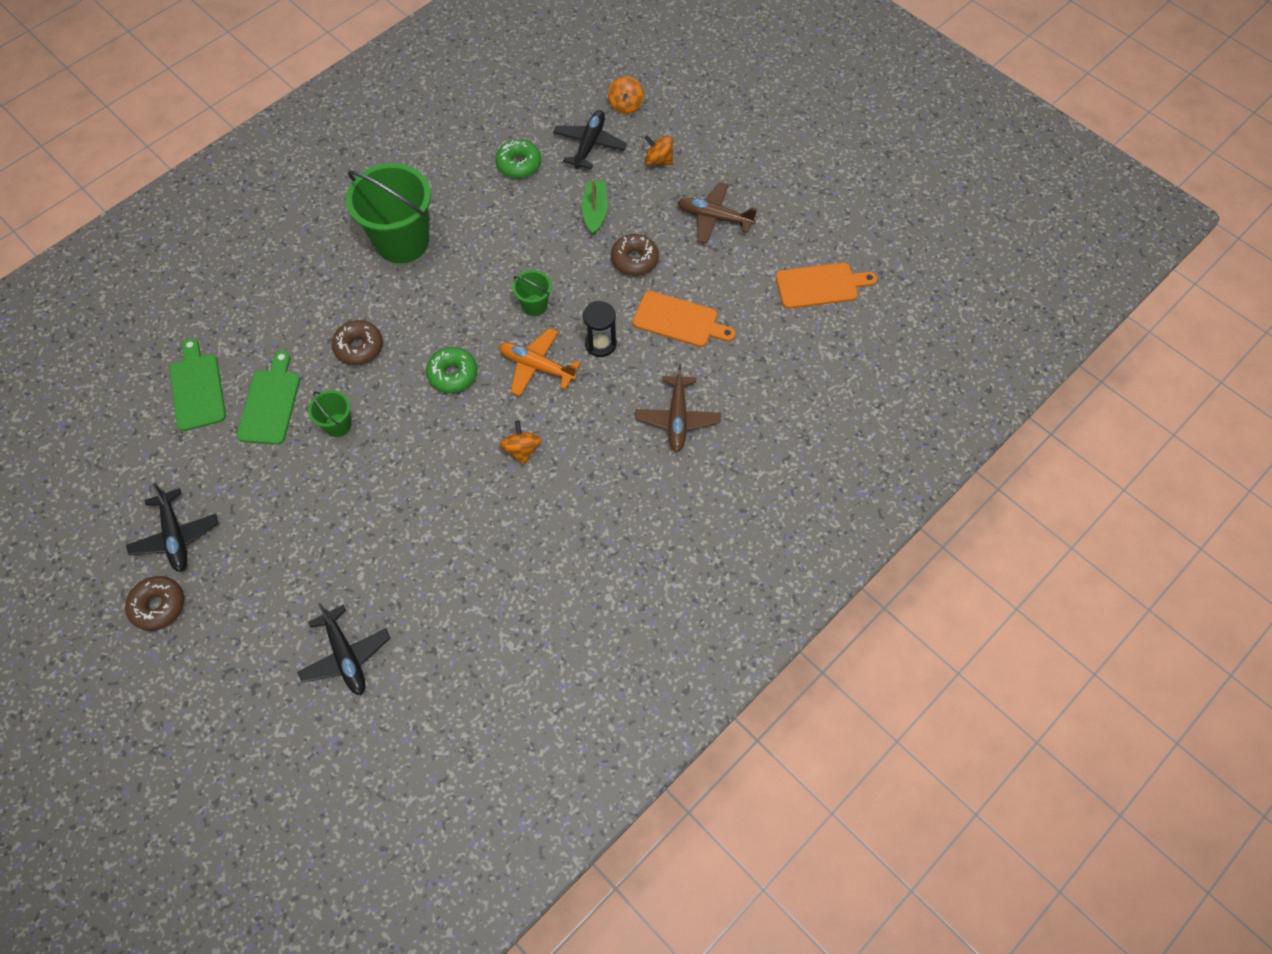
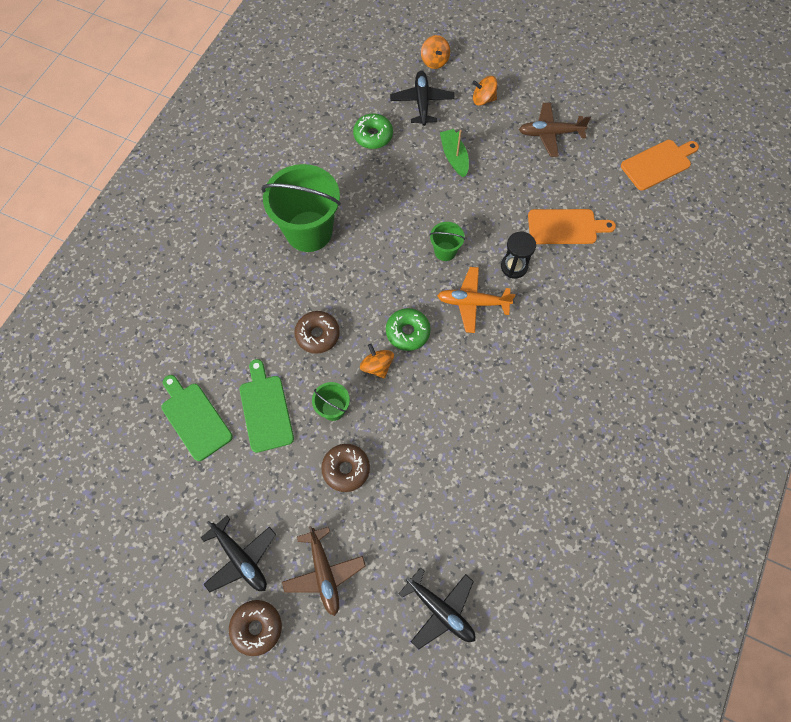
camera: 20 degrees left, 5 degrees up
(522, 450) = (496, 377): orange spinning top -> orange spinning top (377, 366)
(634, 260) = (505, 188): brown donut -> brown donut (346, 469)
(677, 418) = (605, 309): brown plane -> brown plane (324, 573)

